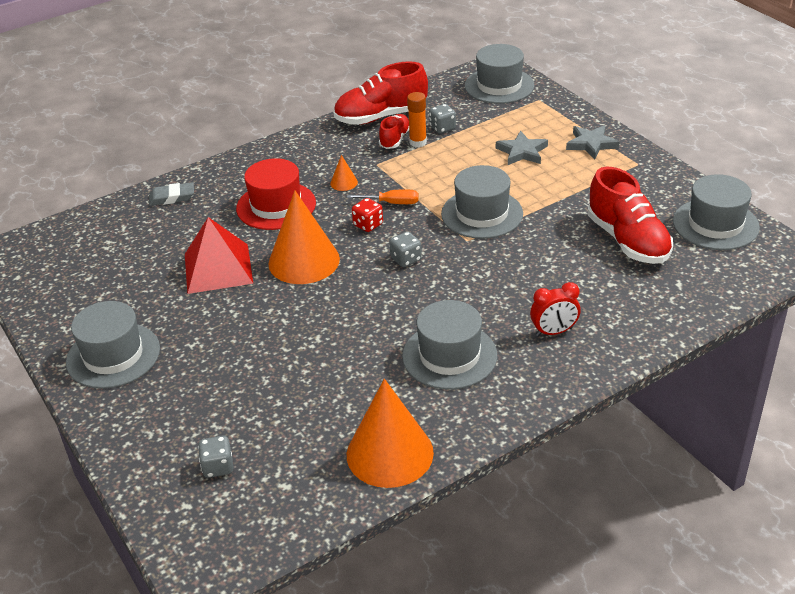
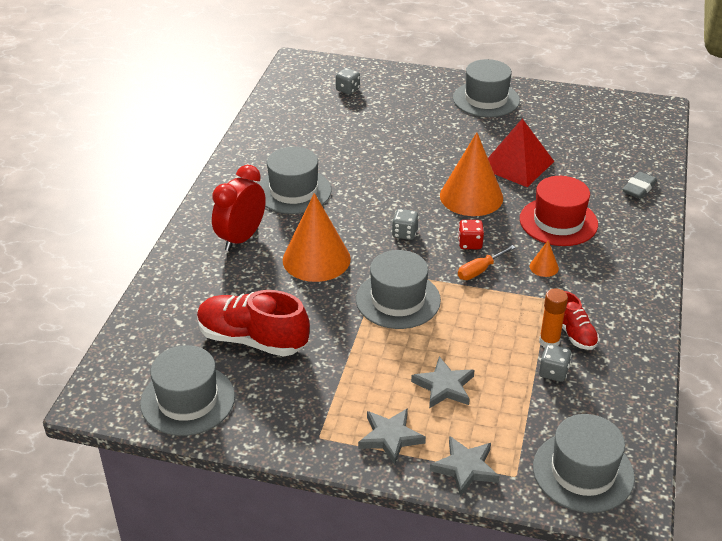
camera: 135 degrees right, 0 degrees up
(381, 117) = (626, 352): red shoe -> none
(390, 453) = (267, 133): orange cone -> orange cone (316, 259)
(554, 332) = (241, 238): red clock -> red clock, size x1.54
(563, 113) = (465, 468): none -> grey star

